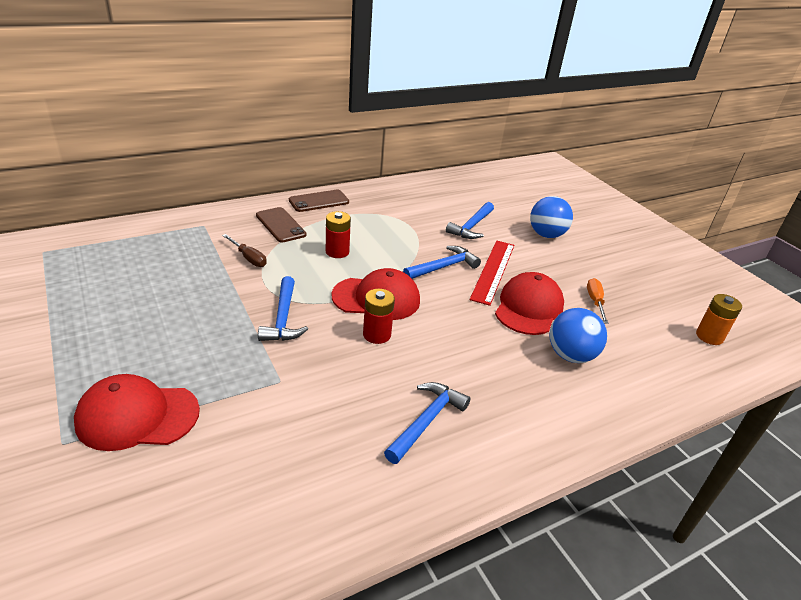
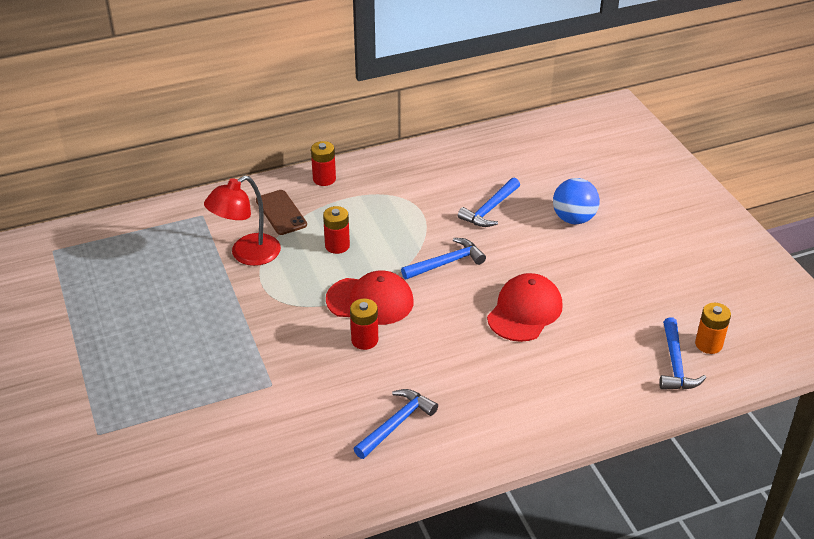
camera: 10 degrees right, 5 degrees up
(137, 416) = (153, 413): red cap -> none
(248, 258) = (247, 255): brown screwdriver -> red lamp
(283, 318) = (277, 322): blue hammer -> blue hammer (675, 364)
(319, 201) = (324, 179): brown phone -> red battery
(493, 271) = (499, 267): red ruler -> none
(570, 355) = (551, 363): blue ball -> none
(595, 301) = (599, 304): orange screwdriver -> none

